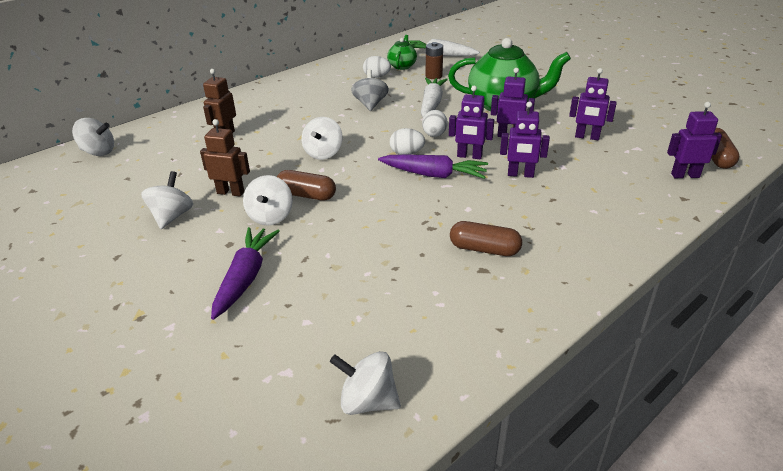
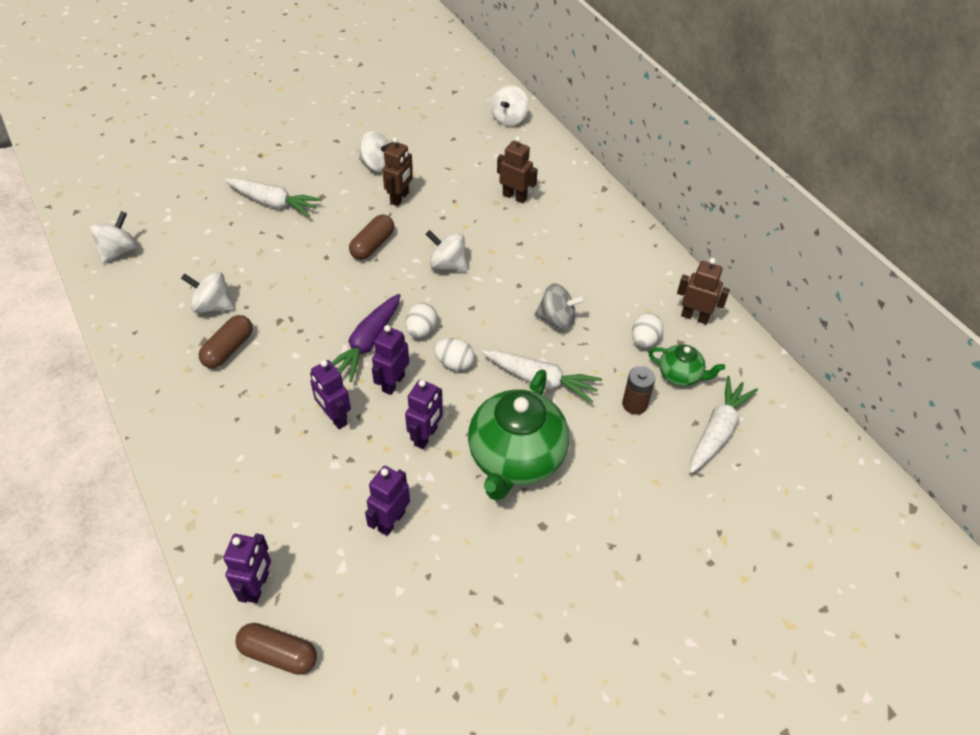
camera: 100 degrees right, 15 degrees up
(245, 278) = (273, 203): purple carrot -> white carrot
(270, 217) = (348, 220): white spinning top -> white spinning top (212, 305)
(348, 65) = (695, 317): none -> brown robot
(520, 174) = (335, 417): purple robot -> purple robot turned 60 degrees counterclockwise

